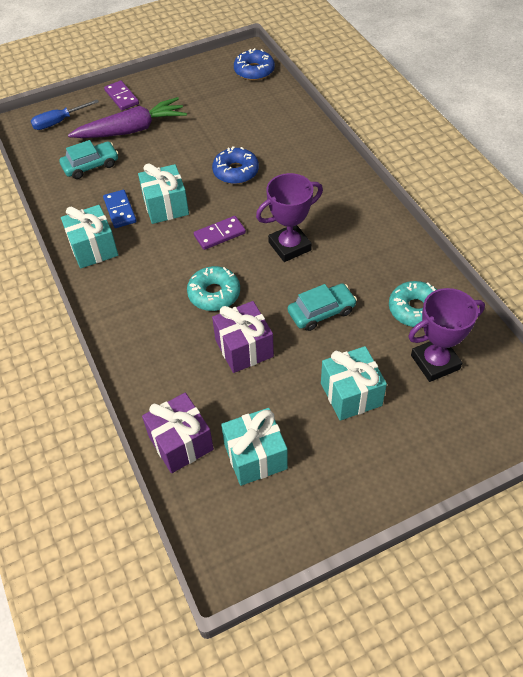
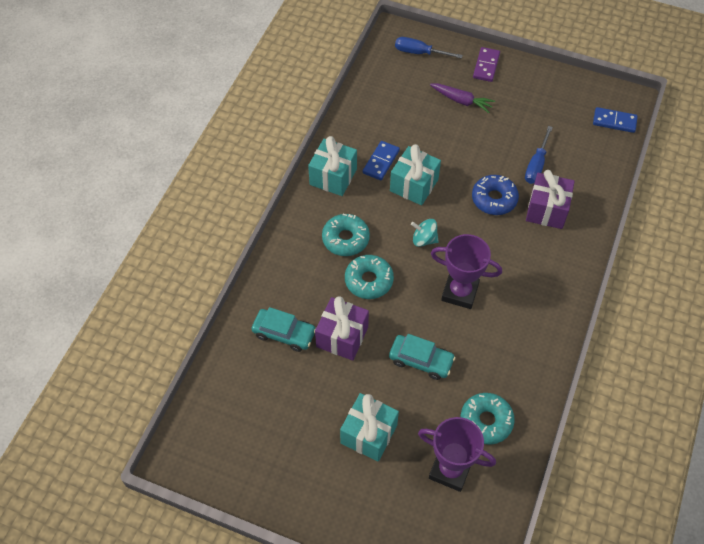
camera: 45 degrees right, 5 degrees up
(90, 165) = (401, 108): turquoise car -> turquoise car (284, 333)
(131, 130) = (461, 101): purple carrot -> purple carrot, size x0.58
(159, 281) = (345, 239): none -> turquoise donut
(181, 443) = (236, 361): purple gift -> purple gift (546, 210)
(219, 234) = (424, 239): purple domino -> turquoise spinning top
(237, 131) = (536, 165): none -> blue screwdriver
(254, 71) = (614, 121): blue donut -> blue domino
(255, 456) = (265, 413): turquoise gift -> none

